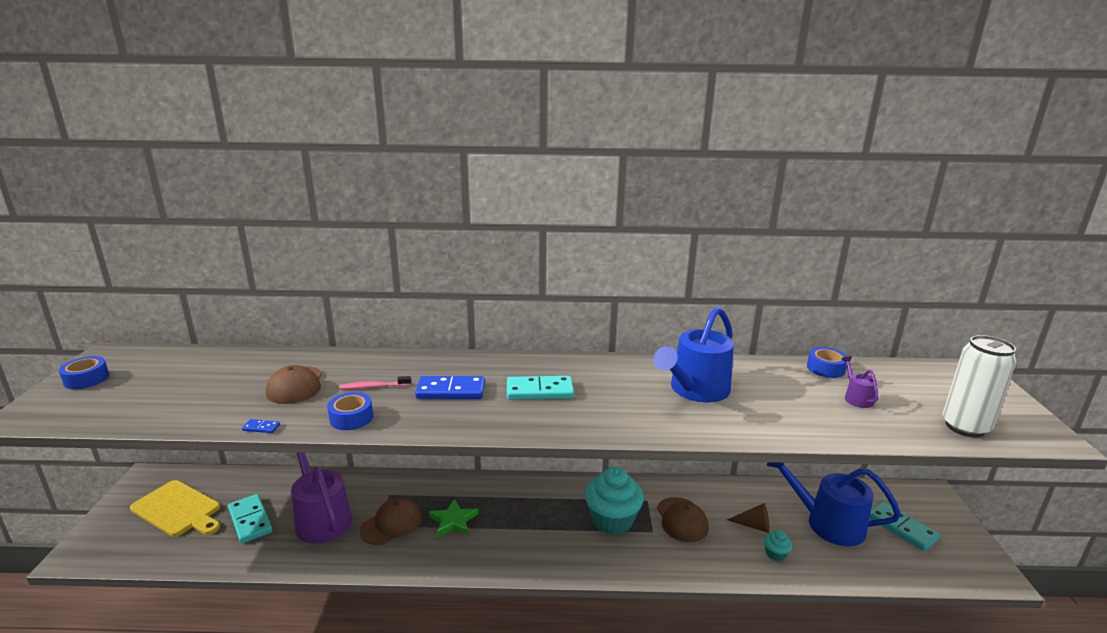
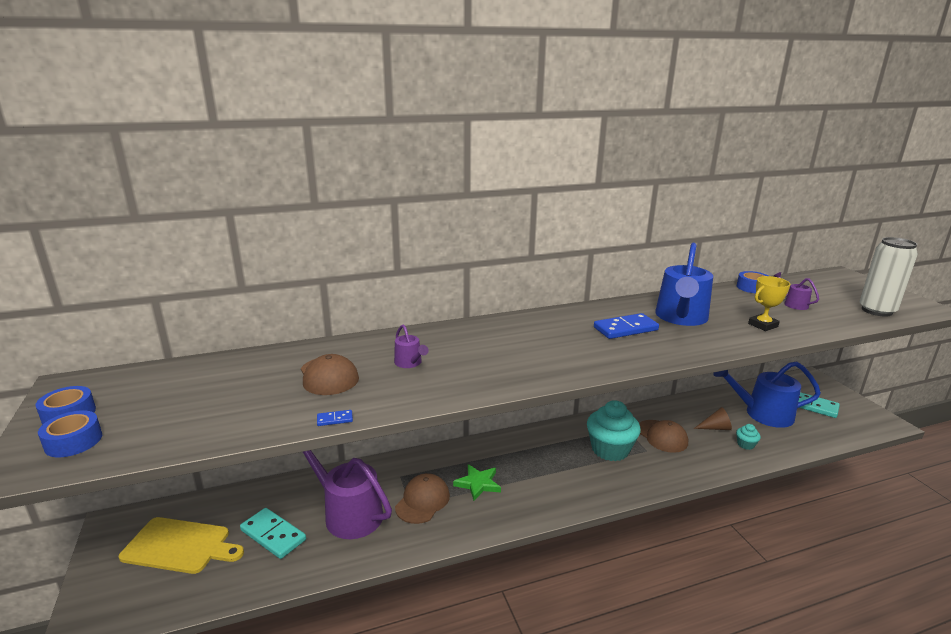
camera: 20 degrees left, 0 degrees up
(351, 418) = (418, 393): blue tape -> blue tape (73, 441)
(373, 387) = (409, 363): pink toothbrush -> purple watering can
(451, 390) = (486, 353): blue domino -> blue domino (625, 329)
(539, 391) = (562, 340): turquoise domino -> none
(785, 417) = (763, 325): none -> yellow trophy

